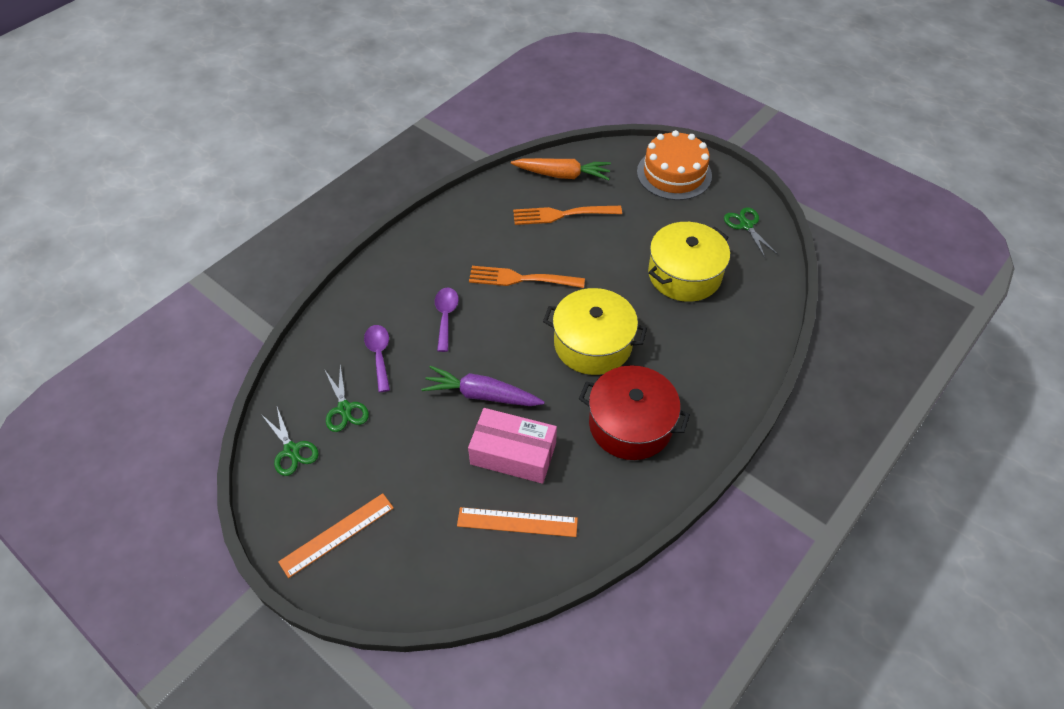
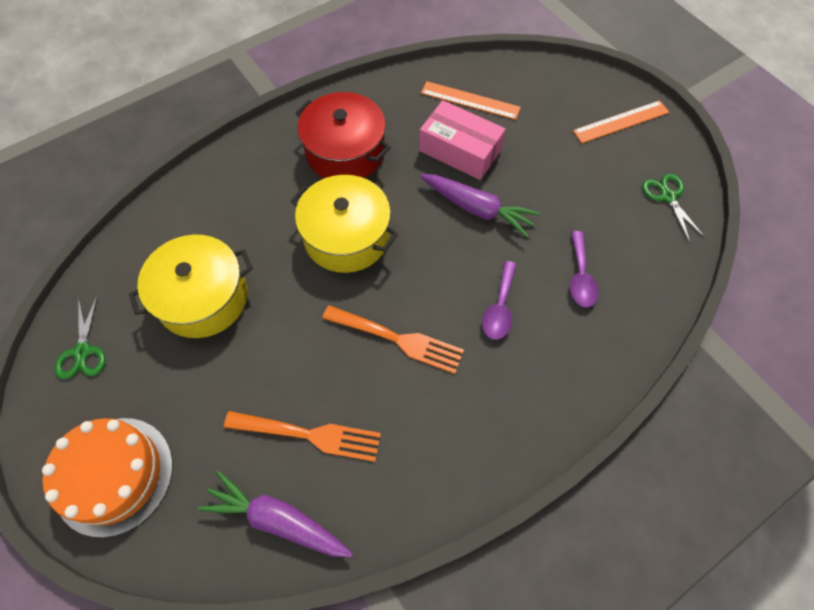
camera: 165 degrees left, 10 degrees up
(344, 409) = (617, 225): green scissors -> none
(562, 175) = (277, 520): orange carrot -> purple carrot

